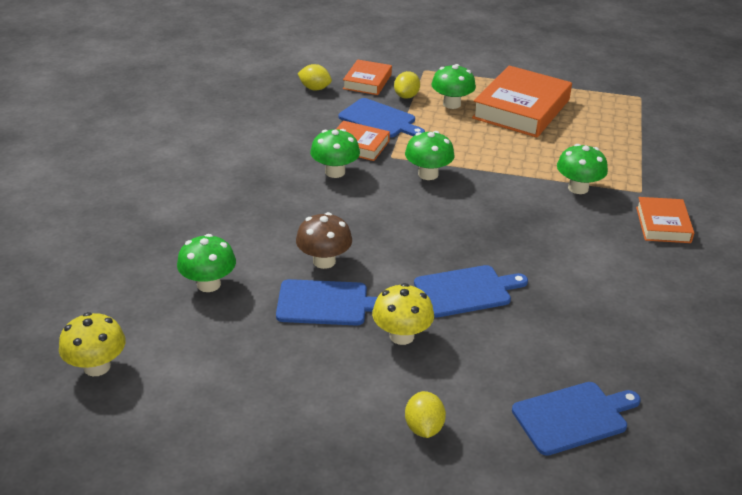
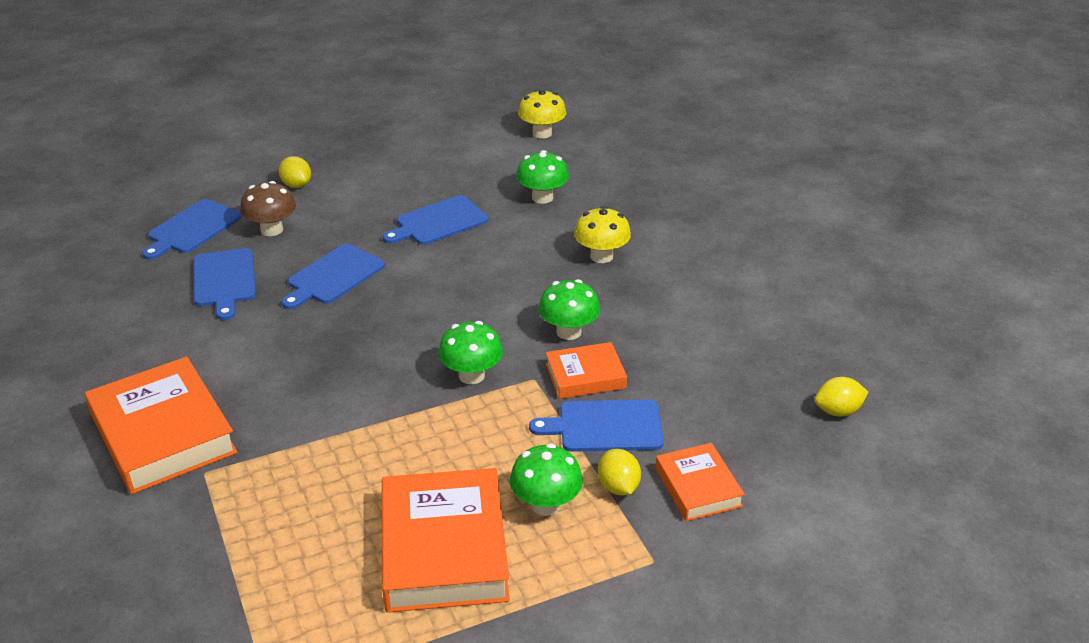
camera: 145 degrees right, 0 degrees up
(315, 88) = (742, 436): yellow lemon -> yellow lemon (838, 411)
(324, 261) = (476, 248): brown mushroom -> brown mushroom (271, 230)
(401, 336) = (358, 225): yellow mushroom -> yellow mushroom (601, 256)
(566, 332) = (224, 280): none -> blue cutting board
(578, 188) = (286, 439): green mushroom -> none
(663, 224) = (162, 433): orange book -> orange book, size x1.82

